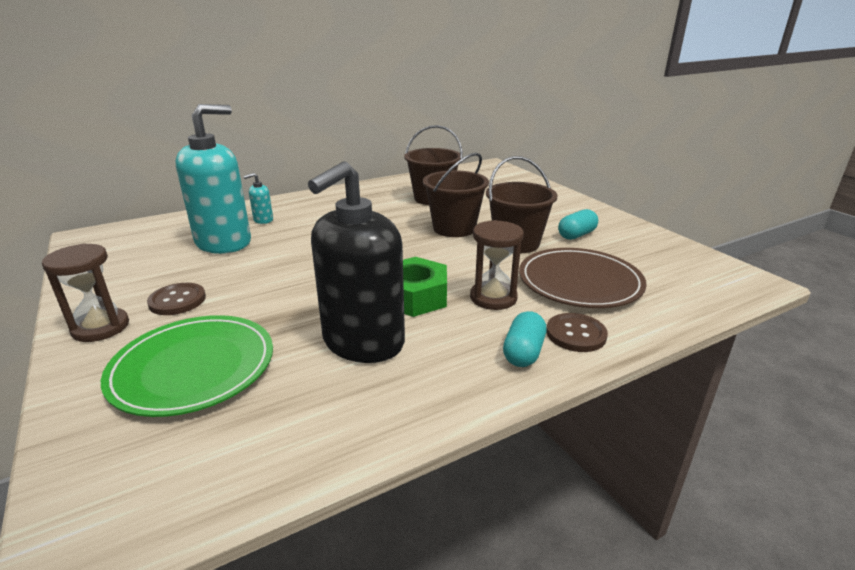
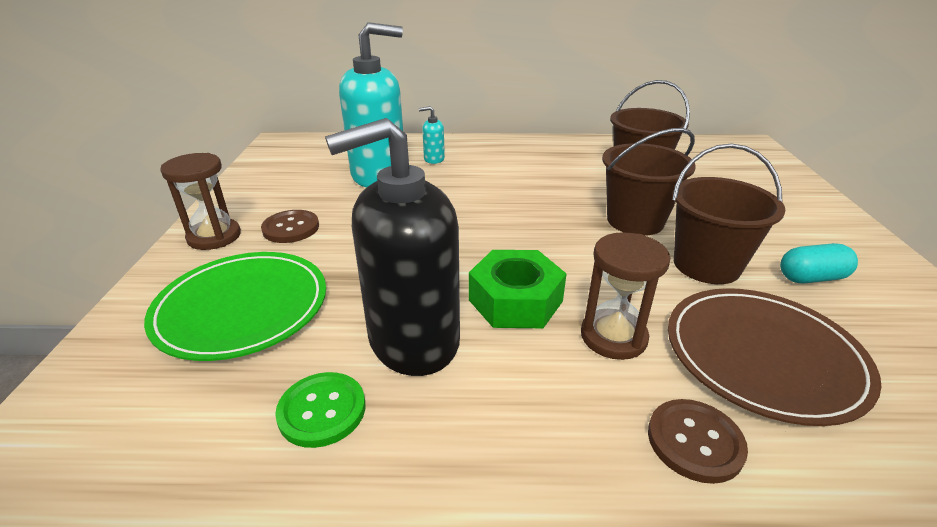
camera: 30 degrees right, 5 degrees up
(335, 404) = (322, 410): none -> green button
(523, 352) = (594, 438): turquoise capsule -> none

